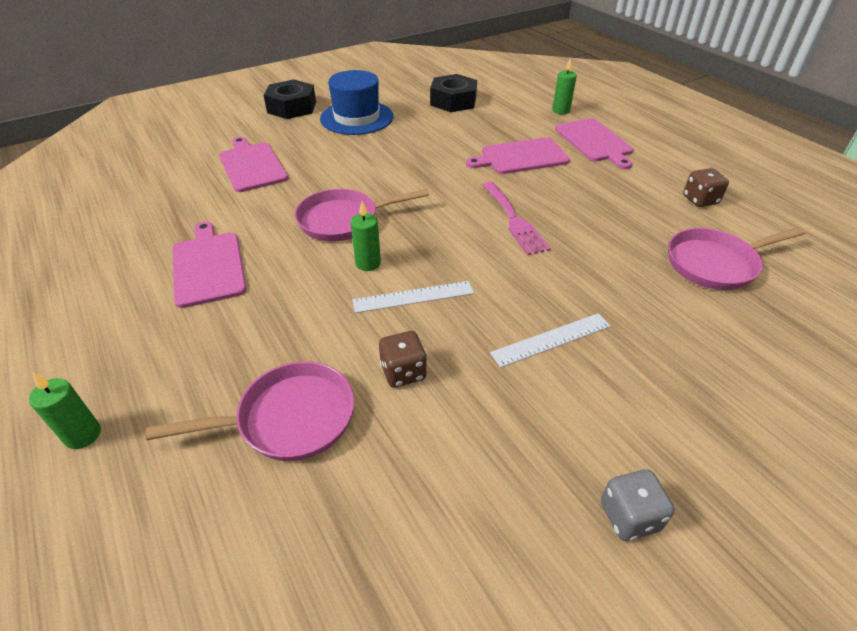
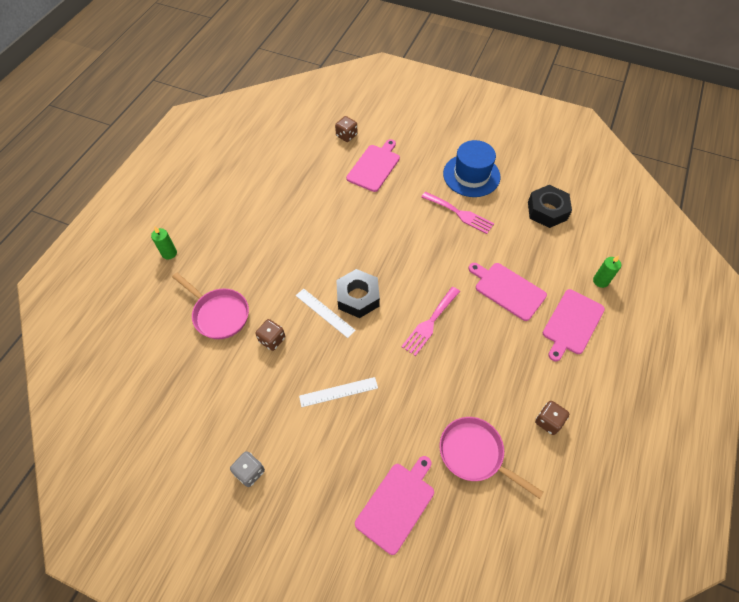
camera: 55 degrees right, 15 degrees up
(176, 164) = (346, 136): none -> brown dice
(208, 266) = (282, 215): pink cutting board -> pink cutting board (397, 504)
(292, 107) = (451, 136): black nut -> black nut (358, 297)
(343, 220) = (361, 242): pink pan -> none
(368, 263) = (335, 277): green candle -> none
(394, 143) = (460, 214): none -> pink fork
(551, 339) = (338, 392): white ruler -> white ruler turned 45 degrees counterclockwise

